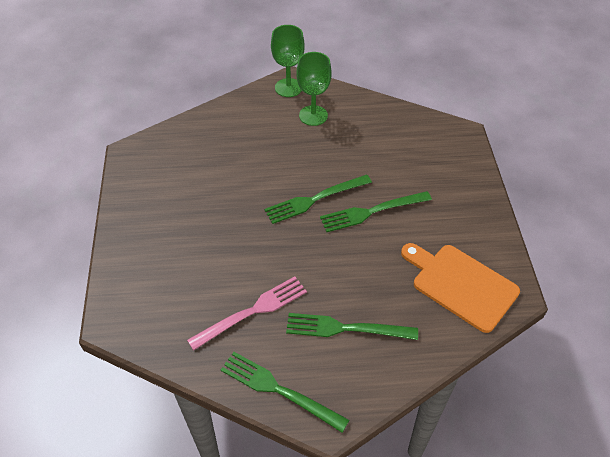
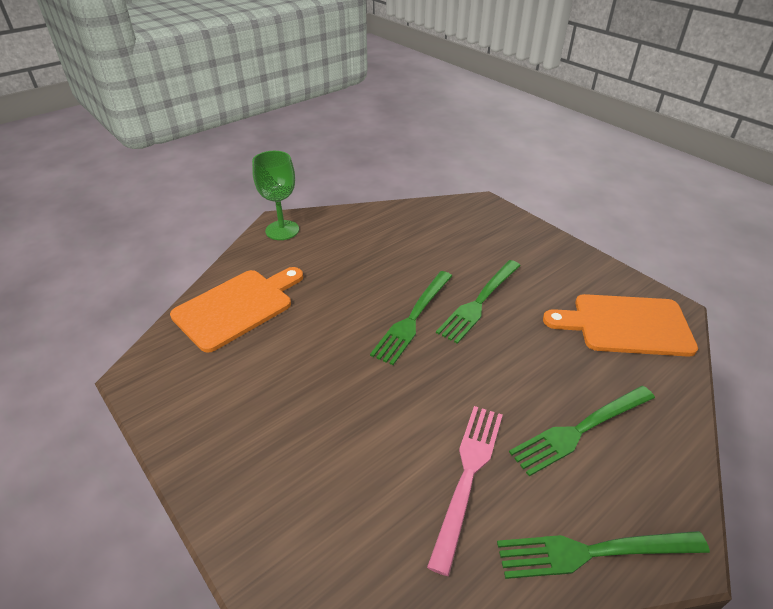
camera: 35 degrees left, 10 degrees down
(214, 134) = (237, 307): none -> orange cutting board
(313, 115) = (332, 244): green goblet -> none

